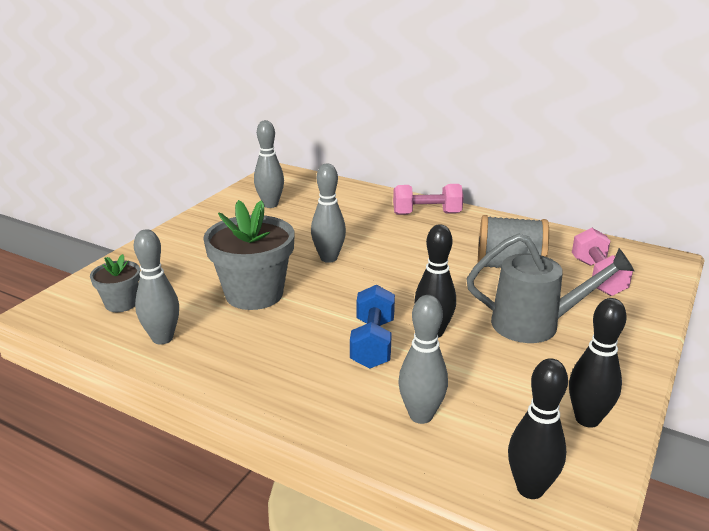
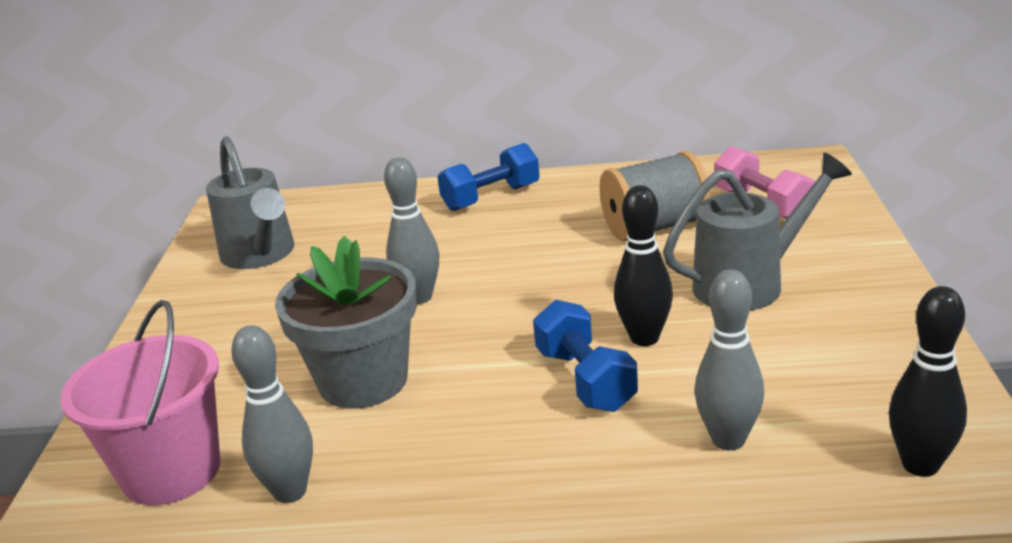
camera: 25 degrees left, 0 degrees up
(121, 303) = (171, 471): grey flower pot -> pink bucket
(270, 205) = (261, 255): grey bowling pin -> grey watering can
(426, 214) = (491, 198): pink dumbbell -> blue dumbbell
(587, 419) = (902, 365): black bowling pin -> none

